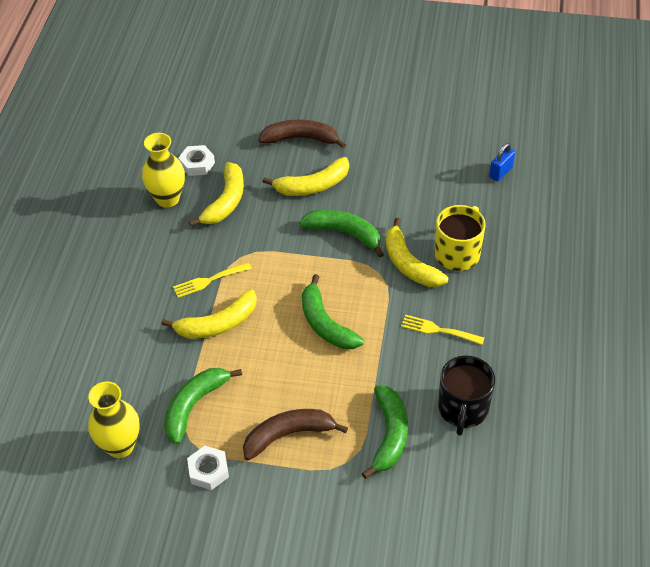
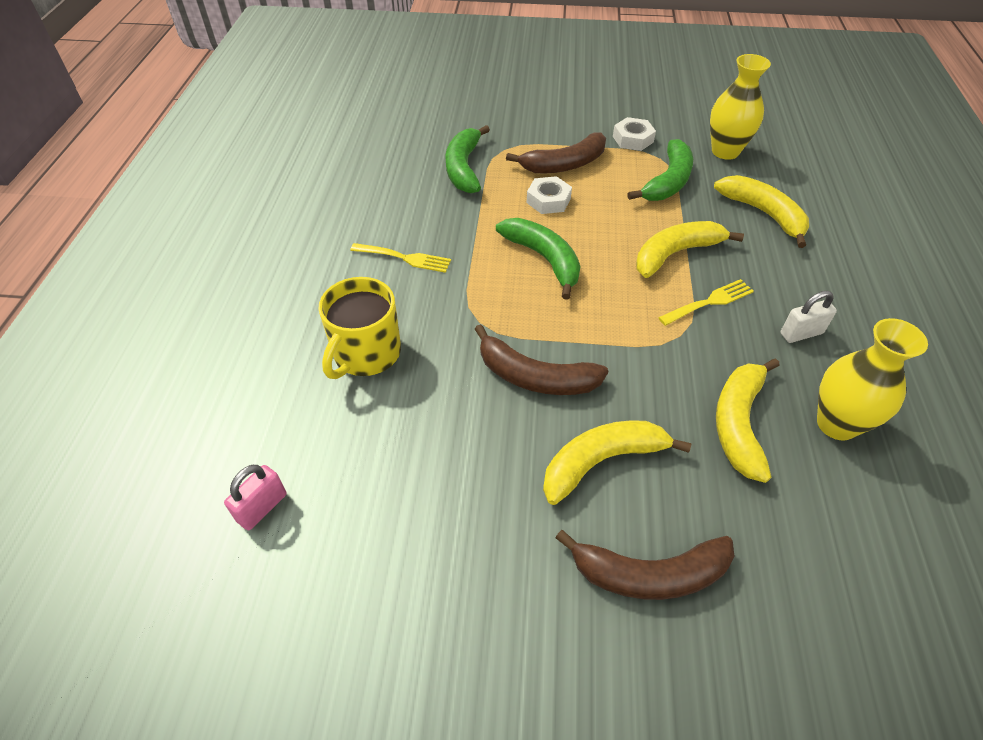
camera: 175 degrees right, 0 degrees up
(156, 254) = (801, 333): none -> white padlock
(197, 164) = (825, 499): white nut -> white nut (548, 200)
(344, 233) = (535, 377): green banana -> brown banana
(409, 264) = (437, 335): yellow banana -> yellow banana (763, 214)
(463, 409) = (387, 189): black mug -> none
(500, 172) = (262, 507): blue padlock -> pink padlock

